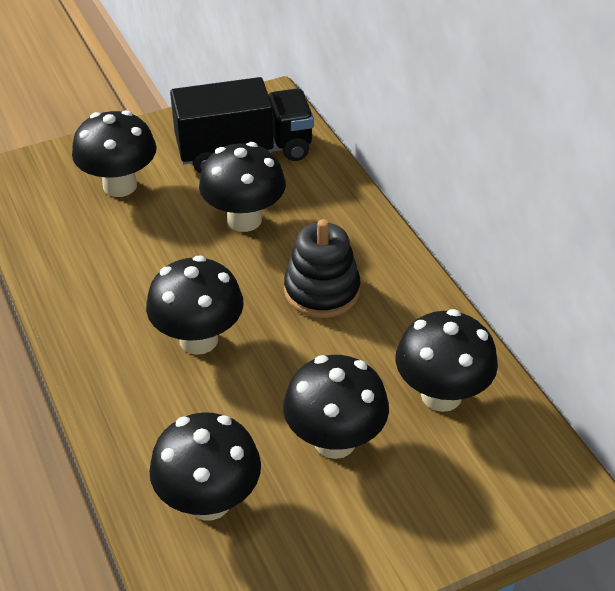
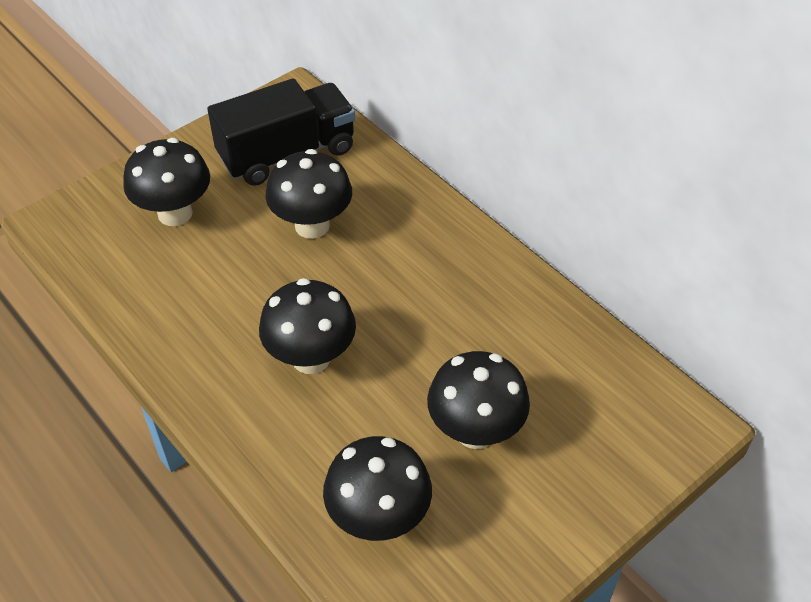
camera: 15 degrees left, 5 degrees up
(322, 291) = (412, 284): black stacking toy -> none
(441, 395) = (557, 364): black mushroom -> none

